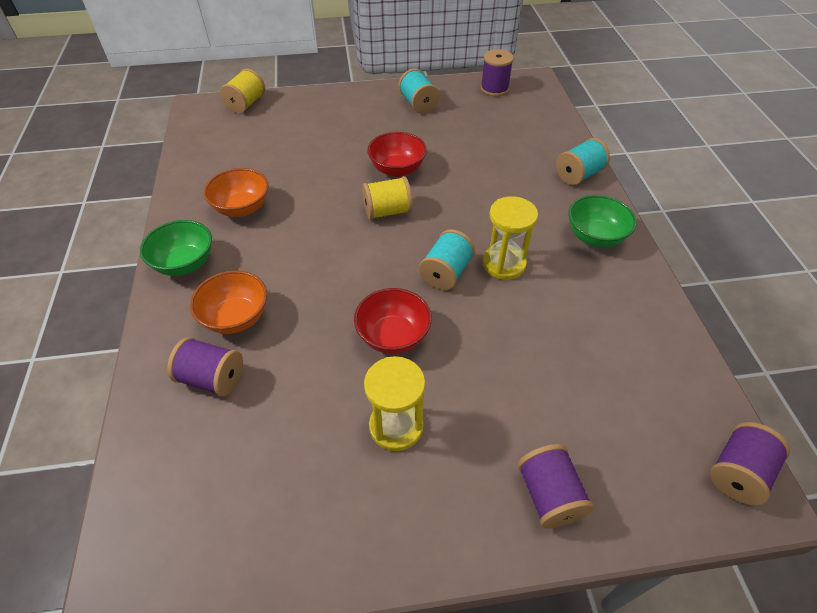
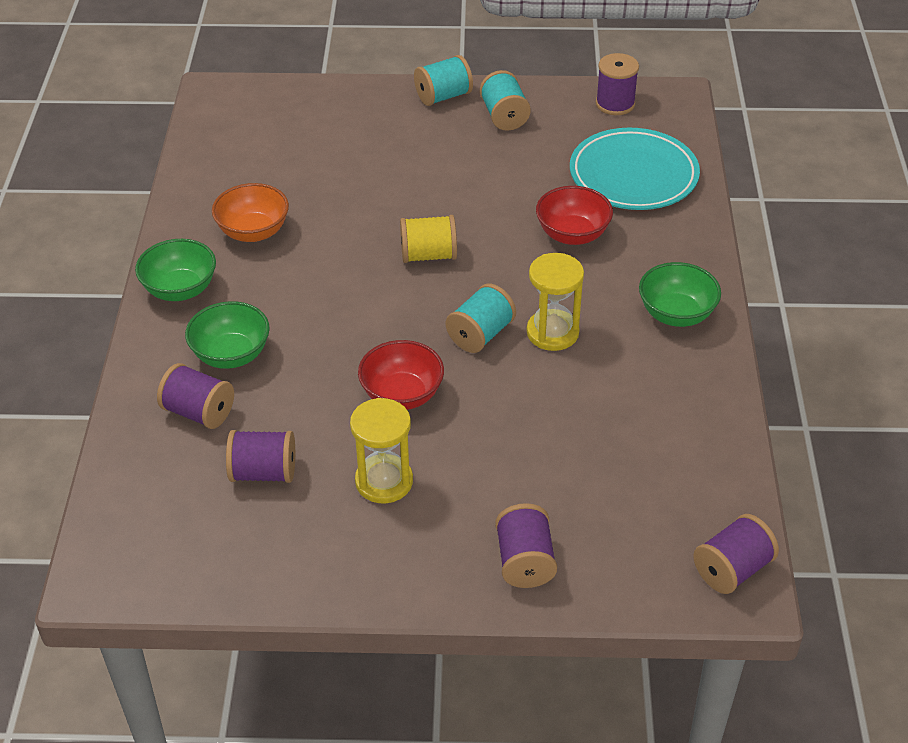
camera: 10 degrees right, 5 degrees down
(236, 318) = (231, 355): orange bowl -> green bowl
(246, 104) = (276, 94): yellow spool -> none
(281, 433) = (264, 472): none -> purple spool
(397, 169) = (453, 203): red bowl -> red bowl (572, 234)
(524, 135) = (633, 175): none -> turquoise plate
(578, 175) = (686, 235): turquoise spool -> turquoise spool (443, 96)

